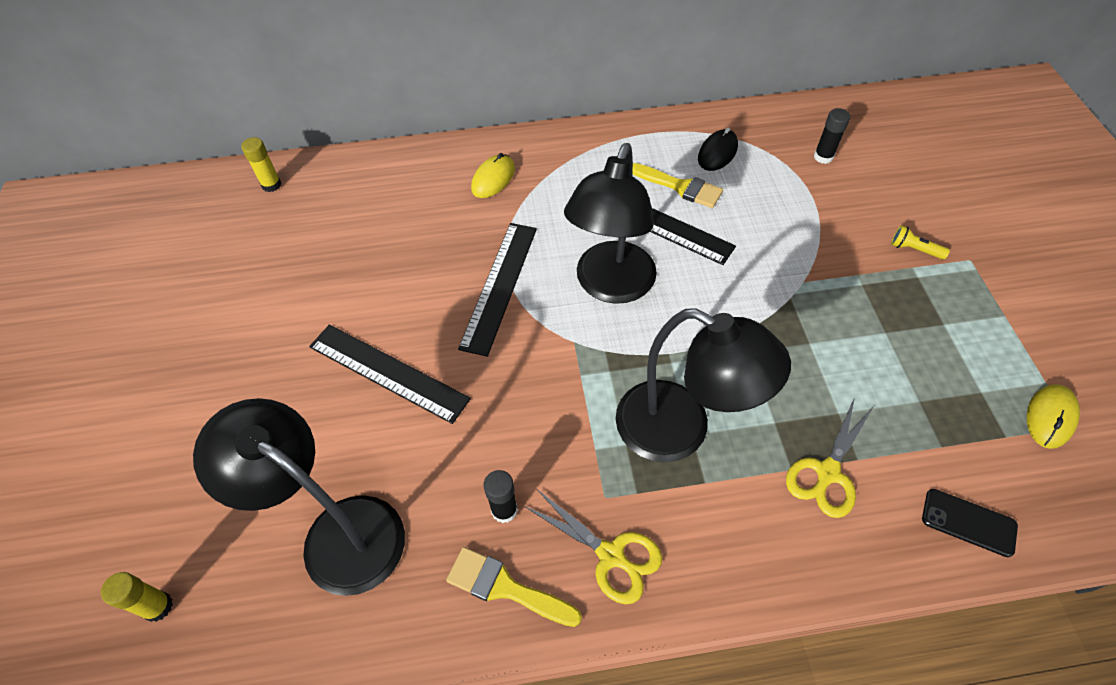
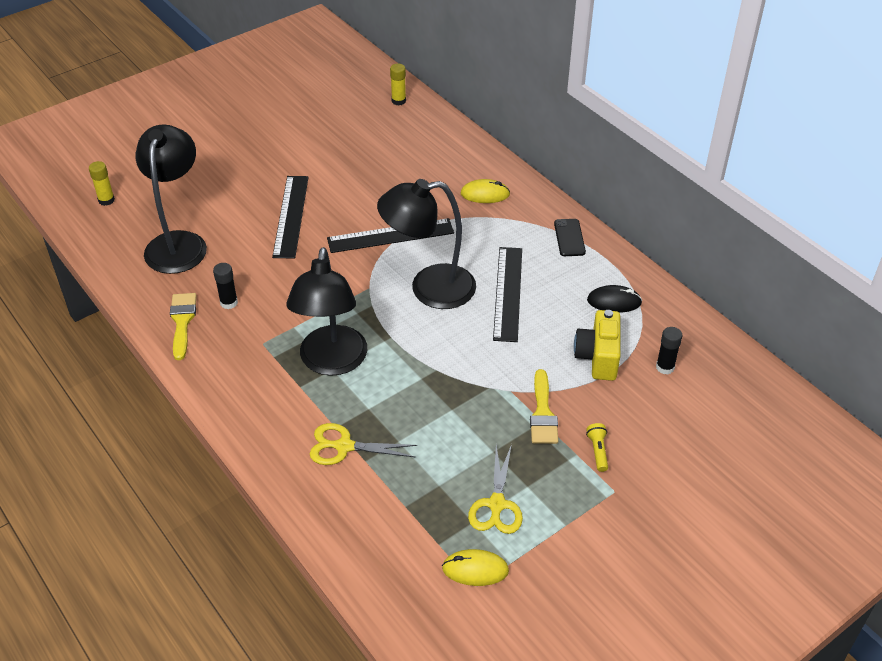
camera: 60 degrees right, 10 degrees down
(610, 555) = (225, 359): yellow scissors -> yellow scissors (496, 504)
(680, 187) = (557, 292): yellow brush -> yellow brush (543, 413)
(788, 196) = (598, 357): none -> yellow camera
(968, 522) = (349, 533): black phone -> black phone (569, 238)

